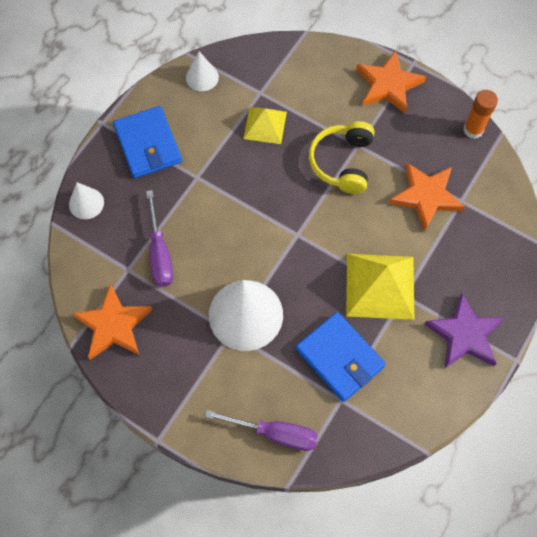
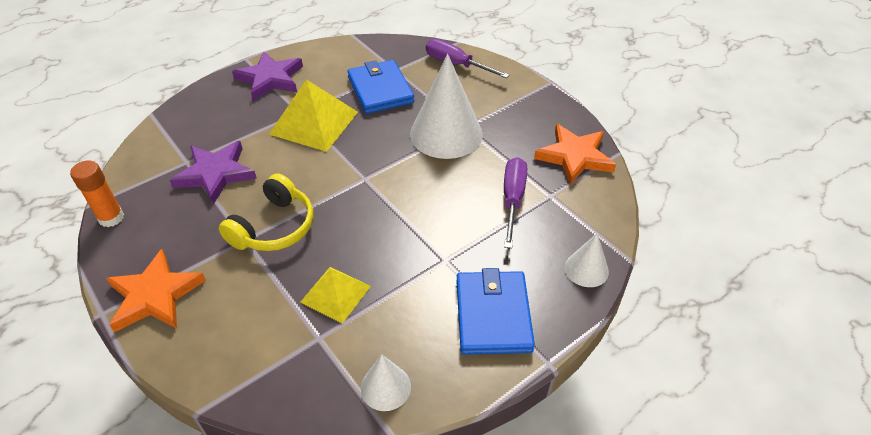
camera: 160 degrees left, 20 degrees down
(426, 196) = (215, 174): orange star -> purple star

